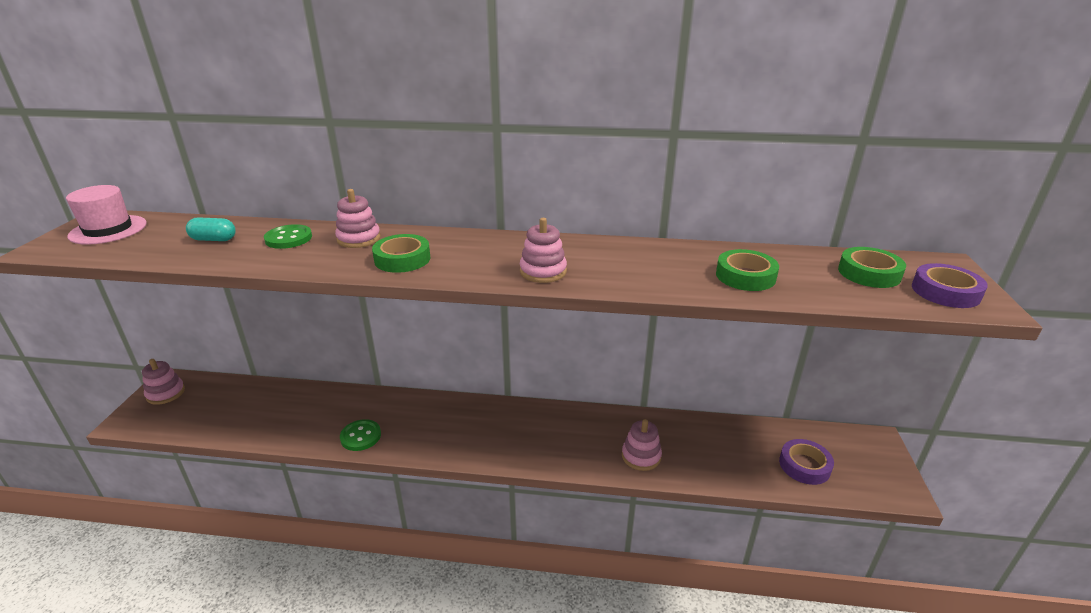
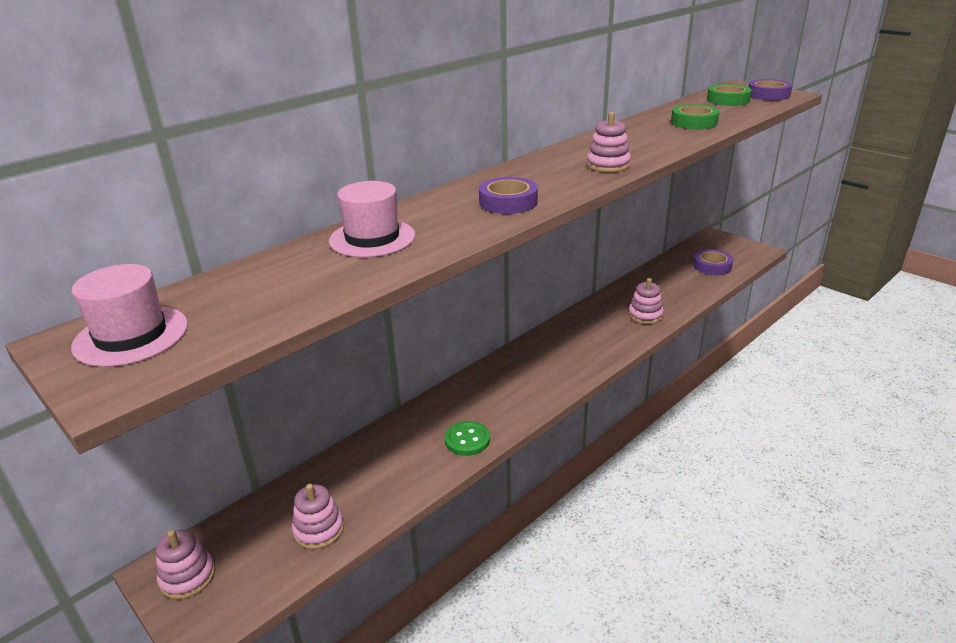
camera: 50 degrees left, 0 degrees up
(214, 239) = (302, 274): turquoise capsule -> none
(288, 238) = (372, 238): green button -> pink hat
(359, 239) = (431, 210): pink stacking toy -> pink stacking toy (318, 530)
(402, 259) = (508, 202): green tape -> purple tape

